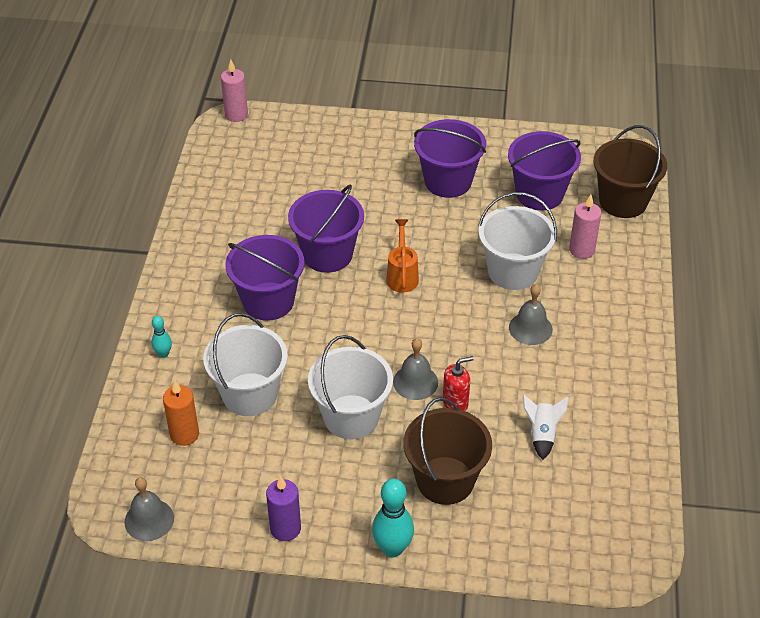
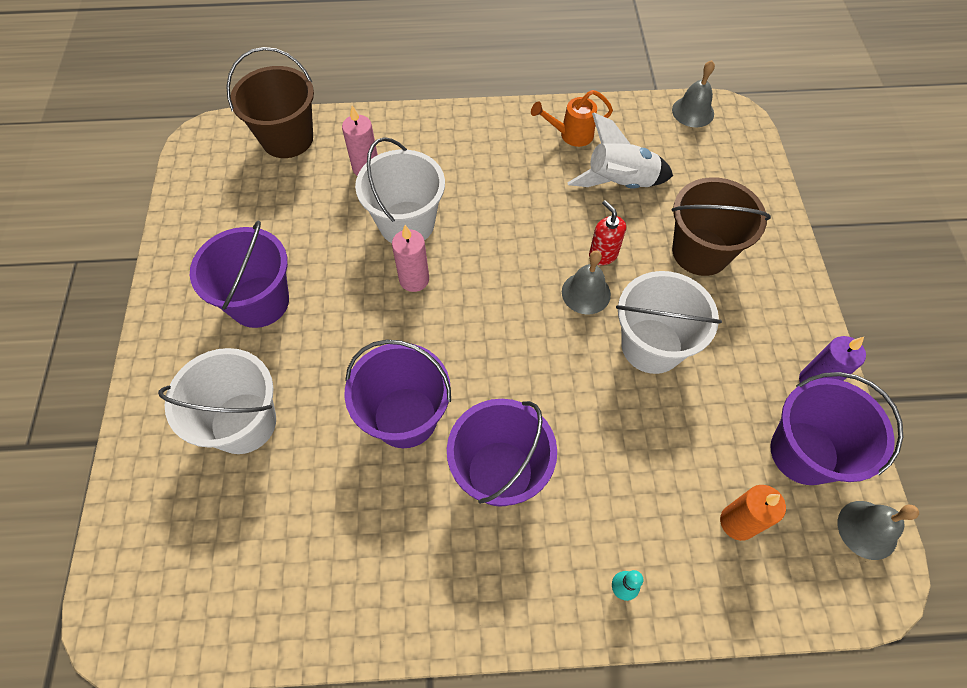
camera: 100 degrees left, 15 degrees up
(236, 115) = (101, 618): pink candle -> pink candle (414, 279)
(250, 394) = (654, 460): white bucket -> white bucket (243, 423)
(392, 548) = (794, 284): turquoise bowling pin -> none
(402, 275) = (429, 328): orange watering can -> orange watering can (570, 135)
(530, 328) = (486, 202): grey bell -> grey bell (693, 112)
(539, 194) = (278, 210): purple bucket -> purple bucket (803, 452)
(542, 434) = (619, 183): white rocket -> white rocket, size x1.66

